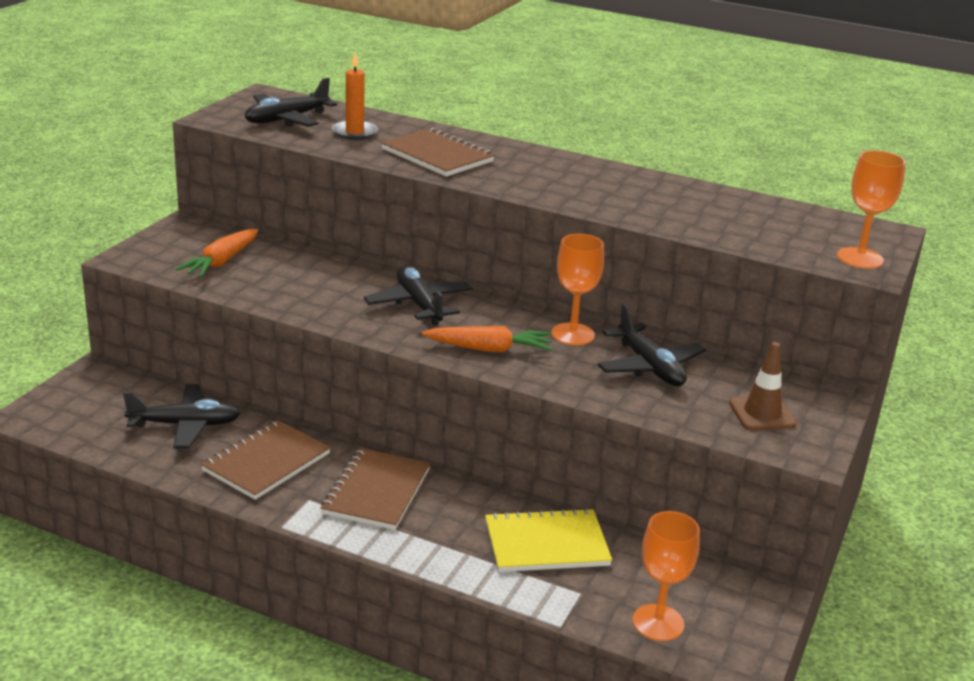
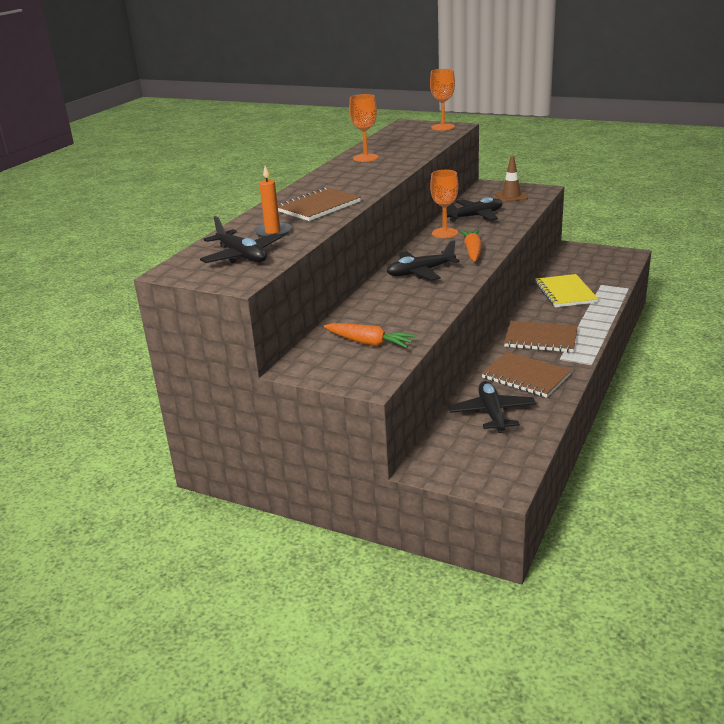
camera: 85 degrees left, 0 degrees up
(658, 623) = (611, 268): orange goblet -> orange goblet (365, 158)

